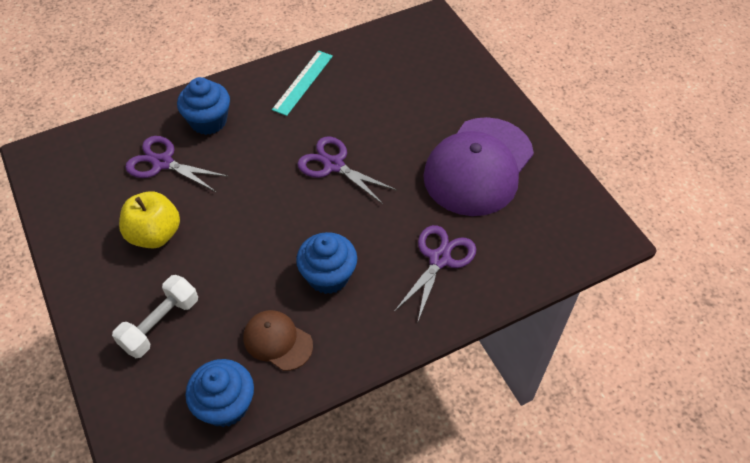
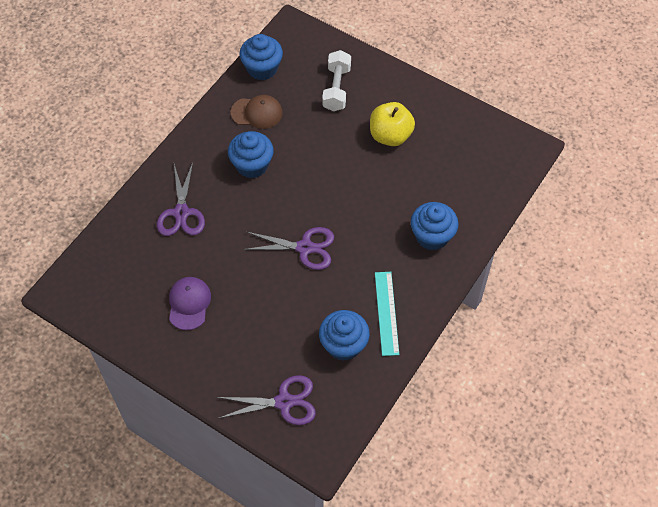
camera: 150 degrees right, 5 degrees up
(162, 163) = (434, 186): purple scissors -> purple scissors (284, 402)
(358, 76) = (343, 345): none -> blue cupcake
(478, 166) = (189, 303): purple cap -> purple cap, size x0.49

